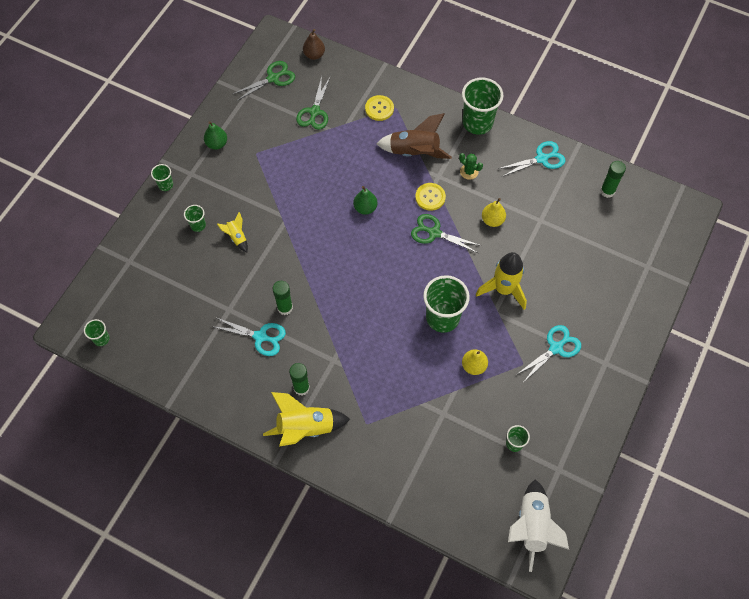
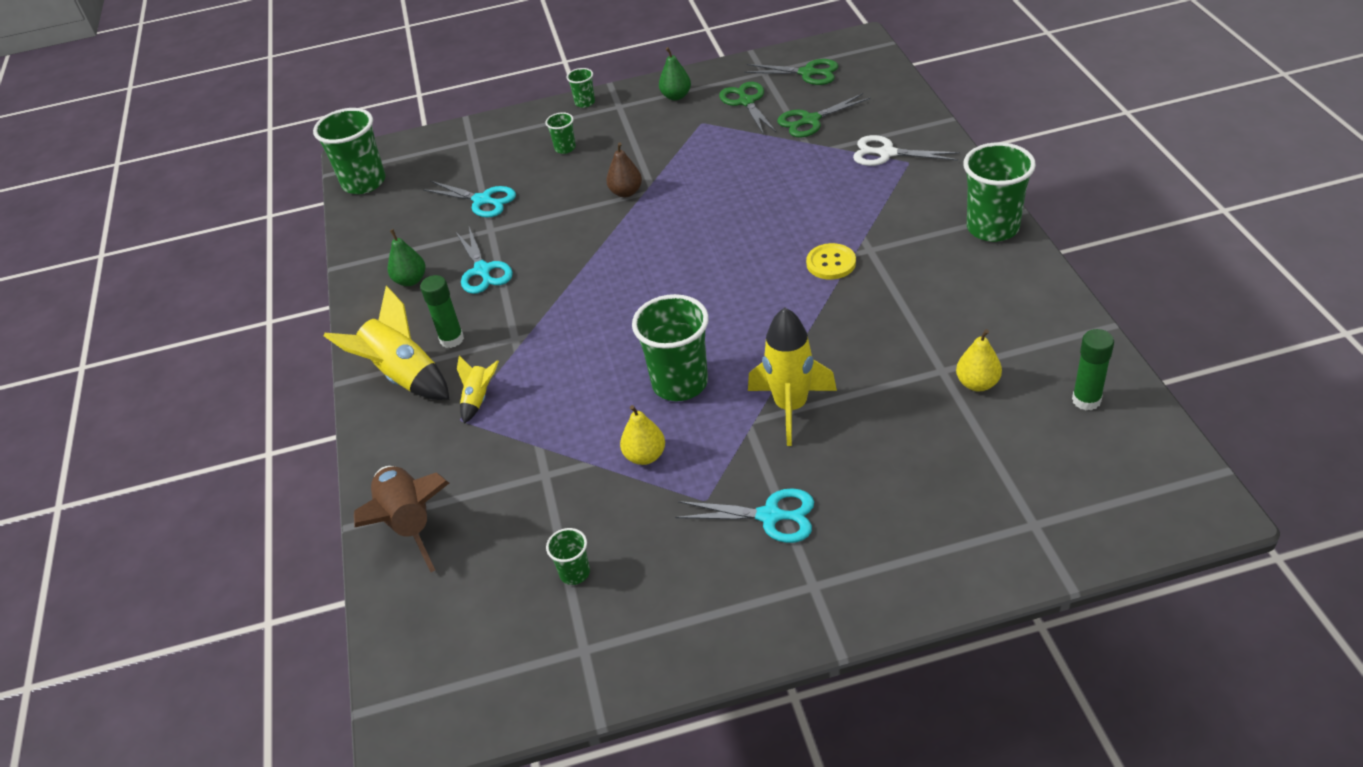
camera: 55 degrees right, 20 degrees down
(101, 339) = (364, 183): green cup -> green cup, size x2.07
(237, 237) = (583, 178): yellow rocket -> yellow rocket (479, 399)
(285, 308) = (539, 262): green glue stick -> none
(314, 55) = (879, 74): brown pear -> brown pear (626, 192)
(365, 208) = (743, 229): green pear -> green pear (411, 280)
(379, 109) = (887, 153): yellow button -> white scissors
(414, 152) = (872, 213): brown rocket -> brown rocket (410, 524)
(434, 233) = (787, 299): green scissors -> green scissors (746, 102)
(469, 172) = (914, 267): green cactus -> none
(492, 220) = (876, 331): yellow pear -> yellow pear (977, 383)
(532, 526) = (465, 679): white rocket -> none
(541, 159) = (1033, 310): turquoise scissors -> turquoise scissors (482, 200)

